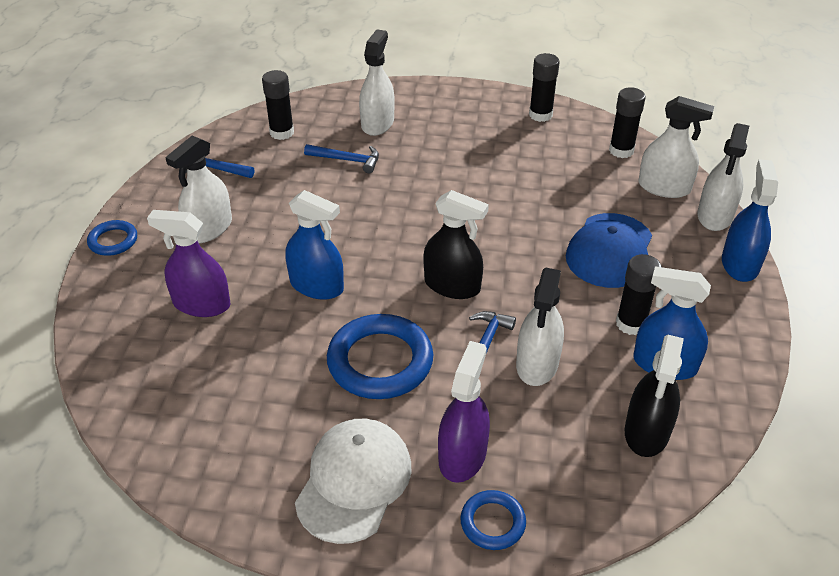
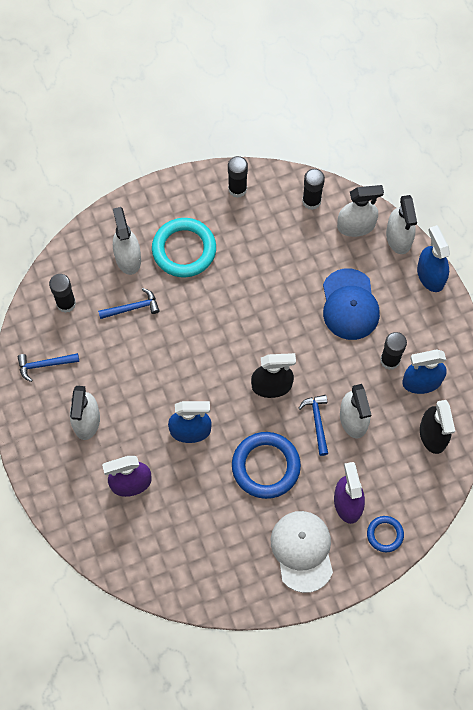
camera: 30 degrees left, 25 degrees up
(113, 241) = (32, 465): blue ring -> none
(443, 138) = (184, 250): none -> turquoise ring

